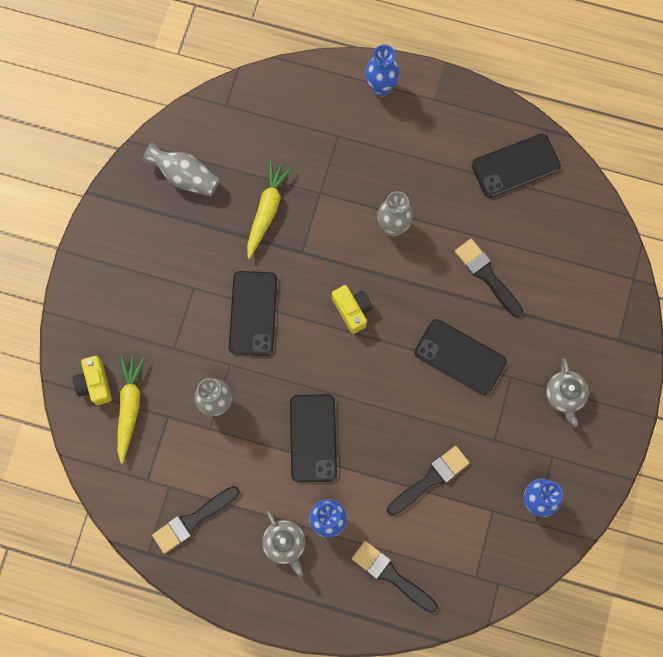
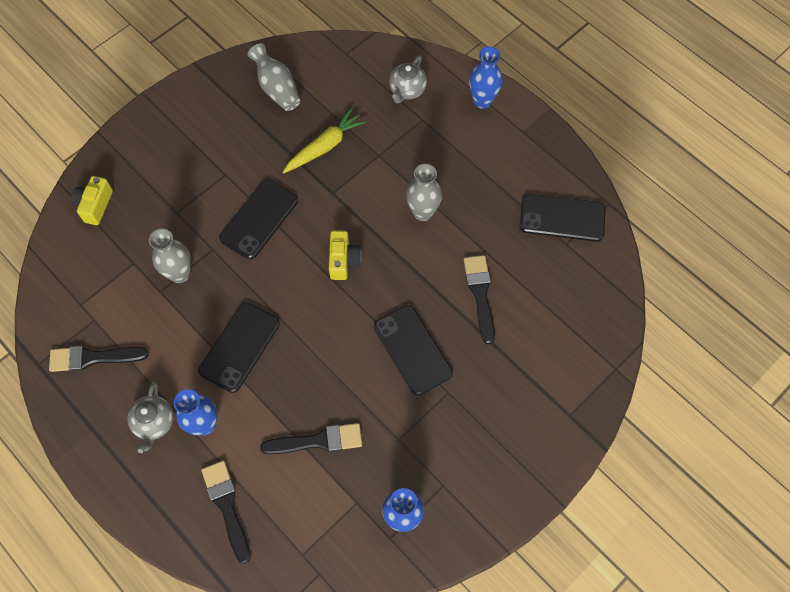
camera: 30 degrees right, 10 degrees down
(129, 407) = (108, 238): yellow carrot -> none
(564, 396) = (487, 436): grey teapot -> grey teapot (407, 90)

